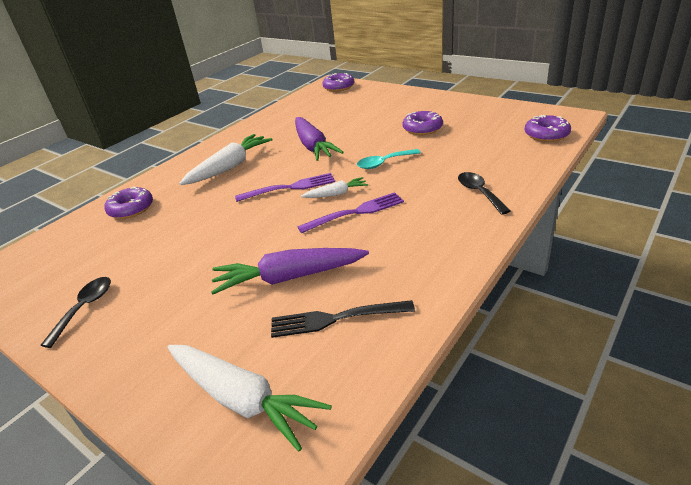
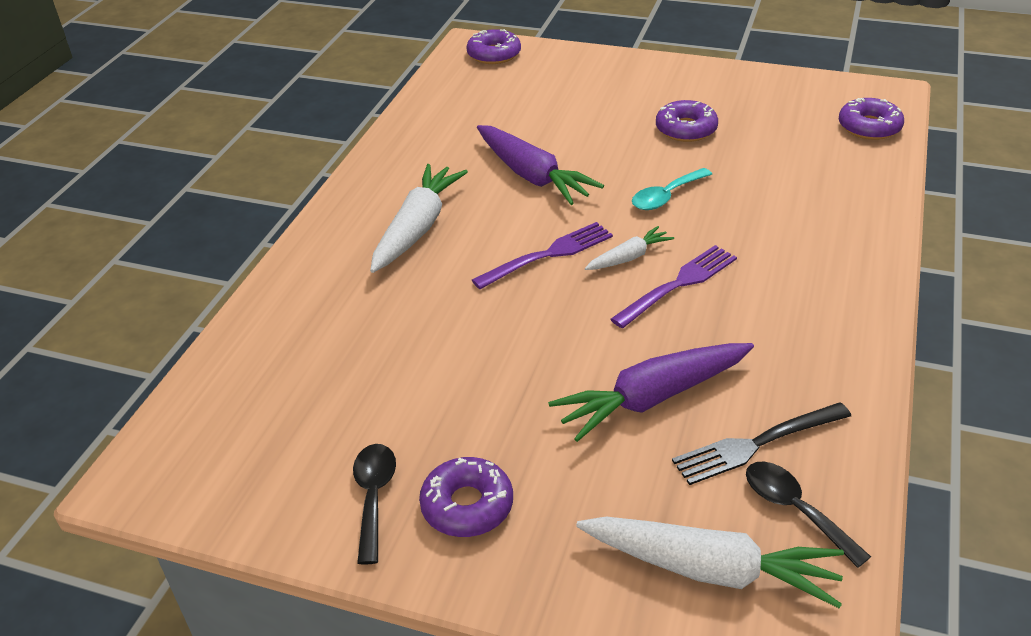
camera: 20 degrees left, 5 degrees up
(131, 209) = (303, 324): purple donut -> purple donut (467, 505)
(479, 192) = (830, 232): black spoon -> black spoon (794, 509)

